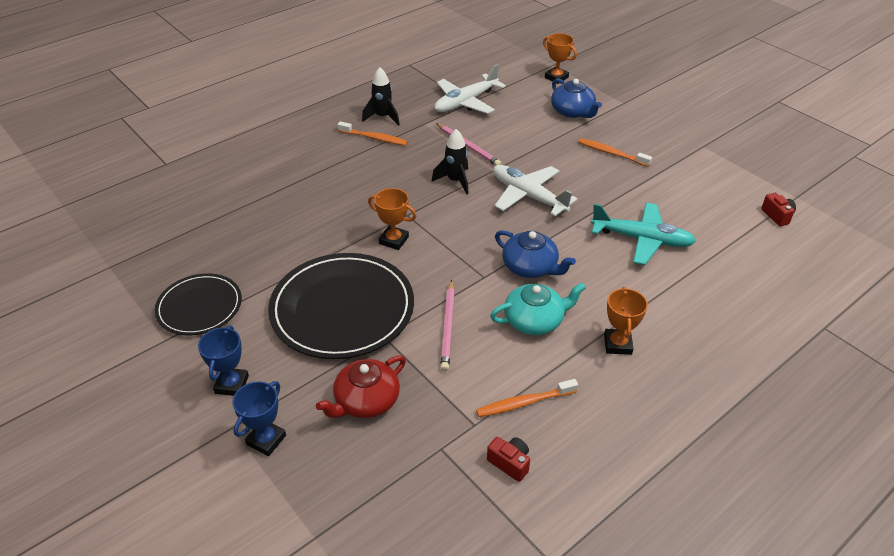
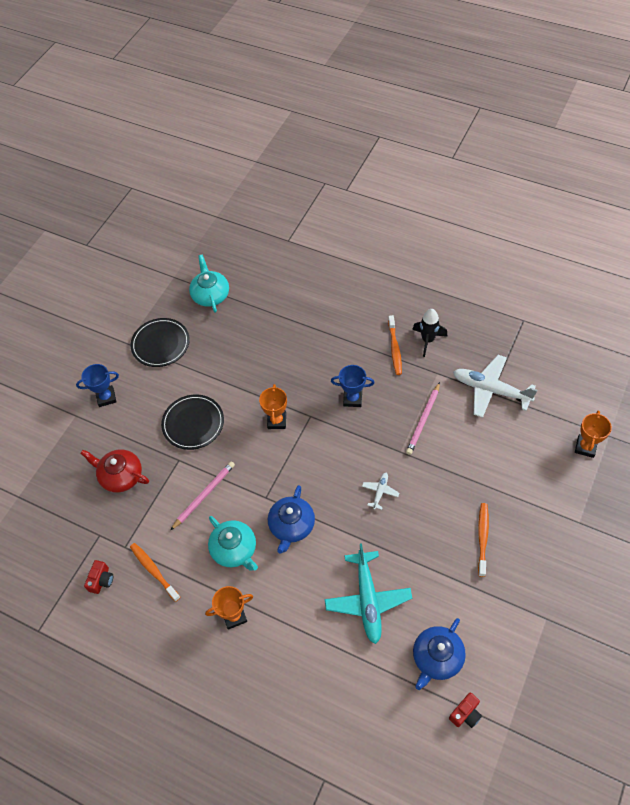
camera: 70 degrees right, 15 degrees up
(172, 243) = (210, 295): none -> turquoise teapot
(266, 440) = (73, 438): blue trophy -> blue trophy (352, 399)
(342, 309) = (193, 423): black plate -> black plate, size x0.59
(448, 327) = (204, 495): pink pencil -> pink pencil turned 150 degrees clockwise
(455, 181) = (370, 430): black rocket -> none
(528, 196) = (380, 492): white plane -> white plane, size x0.47
(572, 112) = (532, 482): blue teapot -> blue teapot (437, 657)

